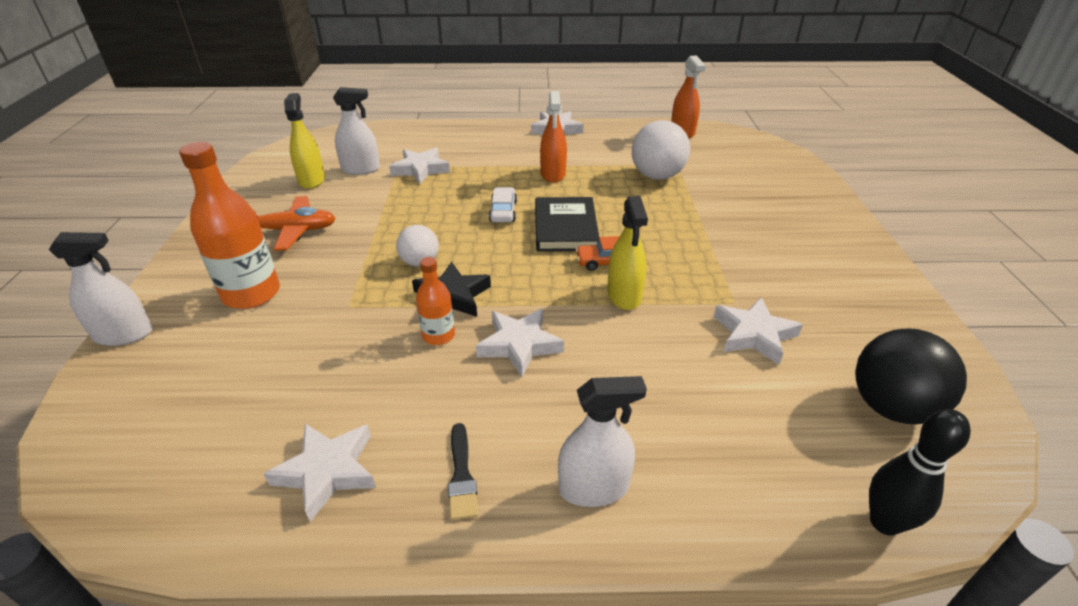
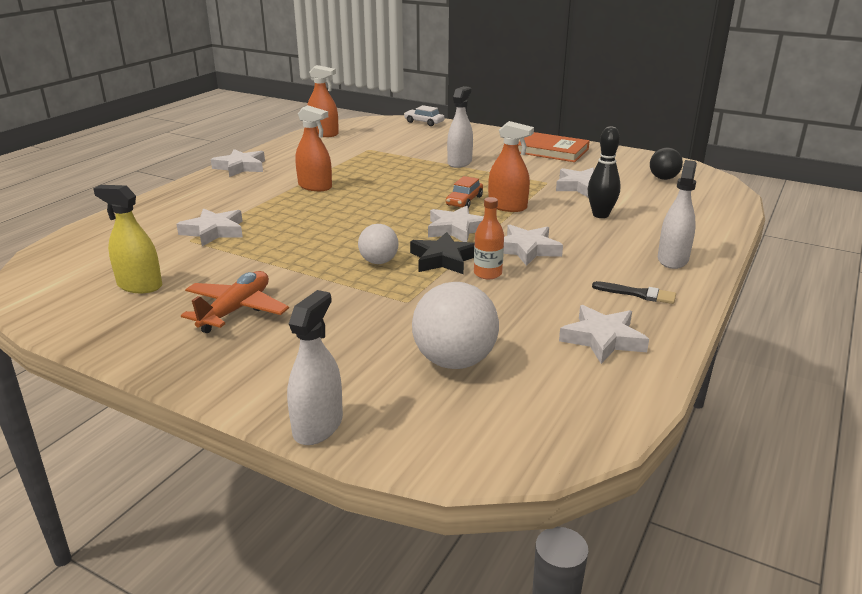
camera: 60 degrees left, 10 degrees down
(251, 294) = (330, 345): orange bottle -> none
(361, 169) = (161, 257): white spray bottle -> white spray bottle (459, 162)
(503, 211) = (345, 216): white car -> white car (424, 122)
(530, 281) = (456, 229): none -> white star
(565, 228) = (402, 202): black book -> none
(624, 295) = (507, 207): yellow spray bottle -> orange spray bottle
(657, 176) = (374, 158): white ball -> white ball (454, 361)
(847, 275) = (552, 151): none -> orange book
(884, 522) = (733, 204): black bowling pin -> black bowling pin (600, 215)
(891, 407) = (663, 178): black ball -> black ball, size x0.59

